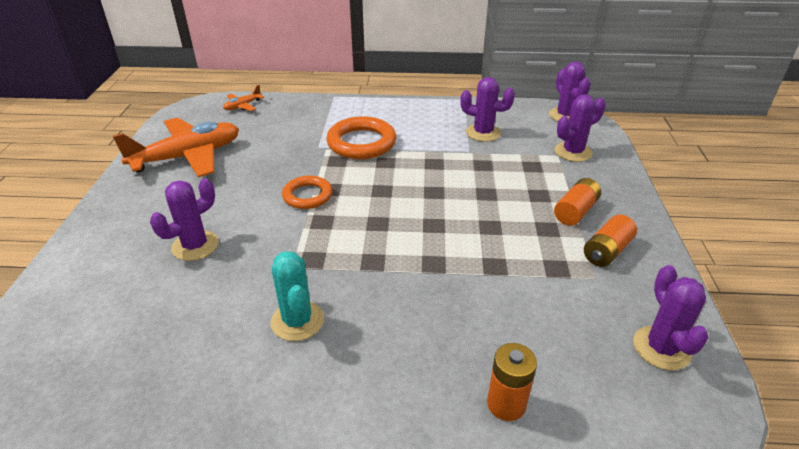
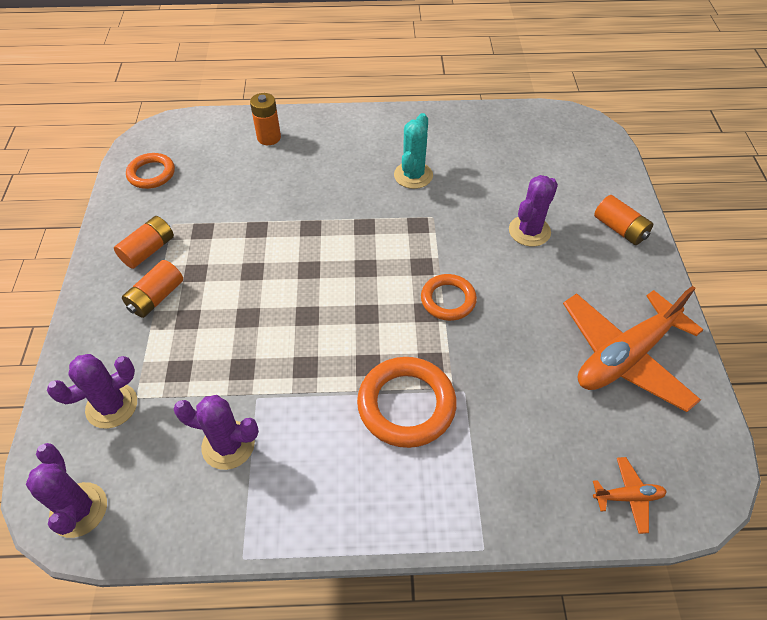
camera: 175 degrees right, 15 degrees up
(99, 242) = (620, 229): none -> orange battery
(243, 106) = (628, 497): orange plane -> orange plane turned 45 degrees clockwise
(297, 321) = (413, 175): turquoise cactus -> turquoise cactus turned 45 degrees clockwise
(661, 348) = (151, 174): purple cactus -> orange ring

